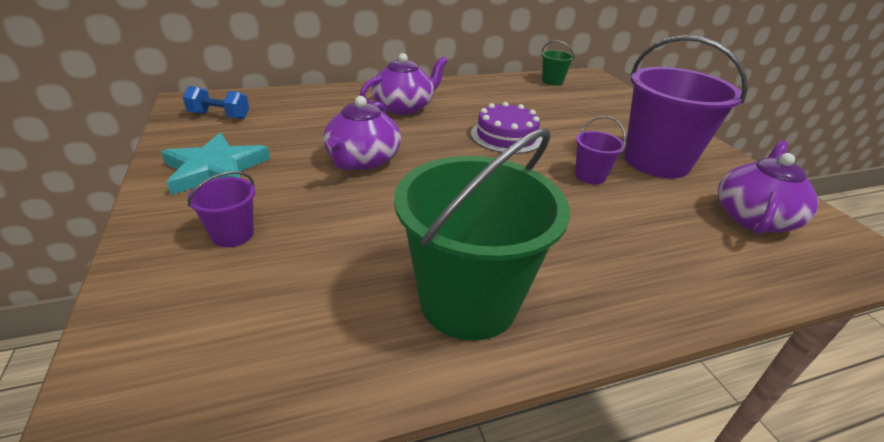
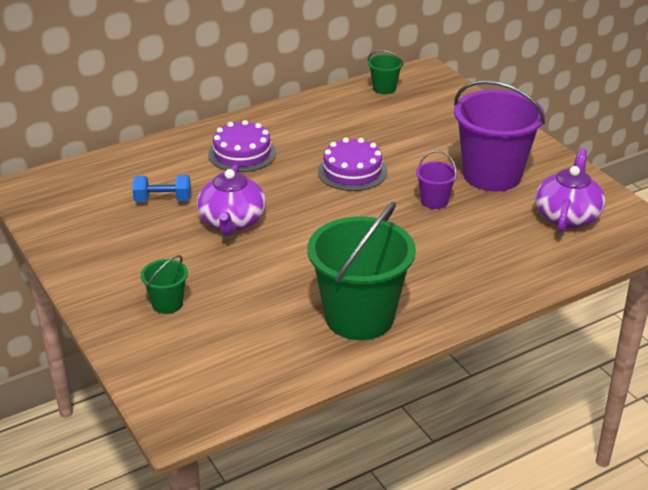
camera: 10 degrees left, 0 degrees up
(215, 169) = (111, 254): turquoise star -> none
(219, 116) = (69, 198): blue dumbbell -> blue dumbbell (163, 200)
(233, 234) = (167, 304): purple bucket -> green bucket
(404, 107) = (242, 153): purple teapot -> purple cake

